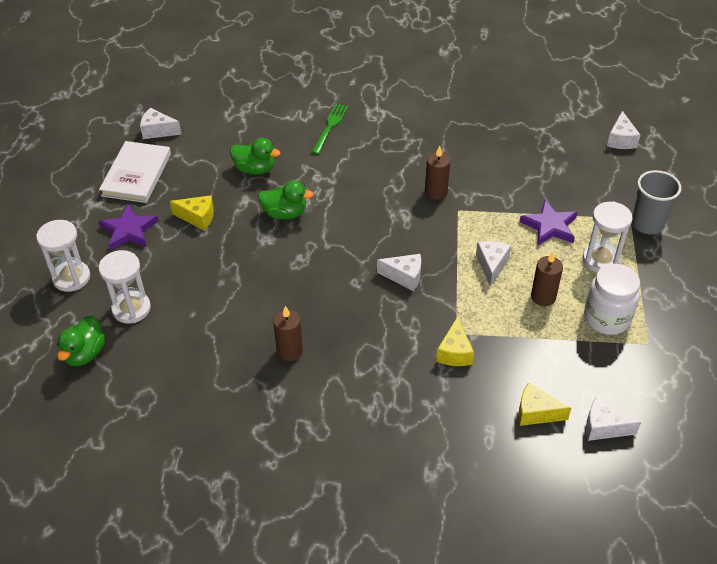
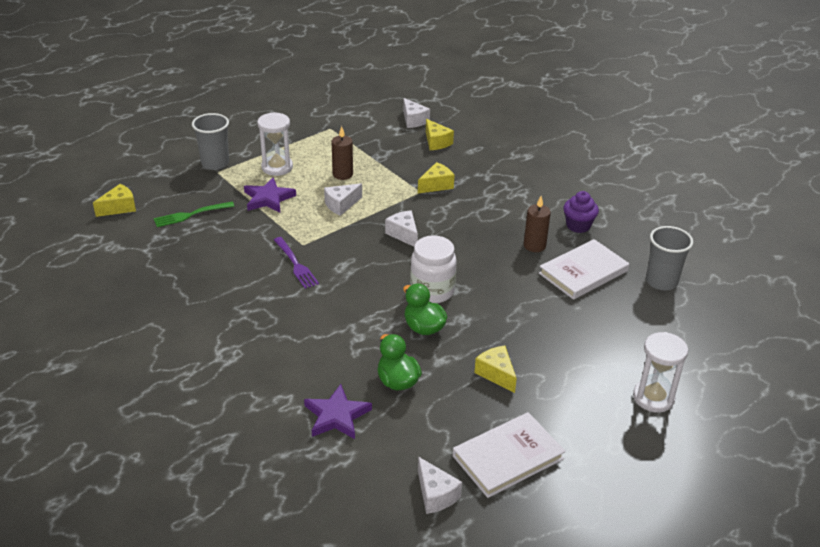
camera: 135 degrees left, 10 degrees down
(85, 353) = (684, 333): green duck -> none
(129, 230) = (567, 405): purple star -> purple star (337, 416)
(131, 309) = (622, 340): white hourglass -> none
(144, 397) = (661, 281): none -> grey cup
(220, 354) = (583, 272): none -> white book
(276, 408) = (578, 226): none -> purple cupcake
(330, 127) = (282, 371): green fork -> green fork (191, 215)
(436, 192) = (296, 264): brown candle -> purple fork
(606, 318) = (329, 147): white jar -> white jar (432, 291)
(621, 140) = (119, 208): white cheese -> yellow cheese

